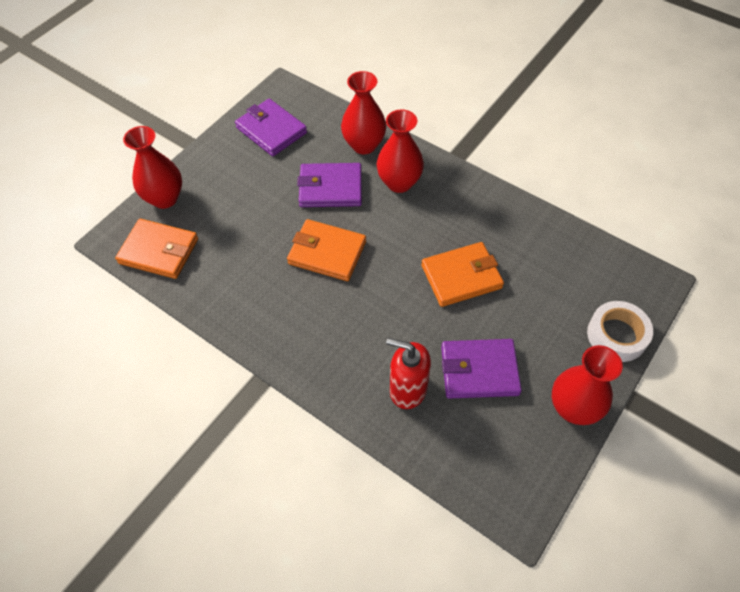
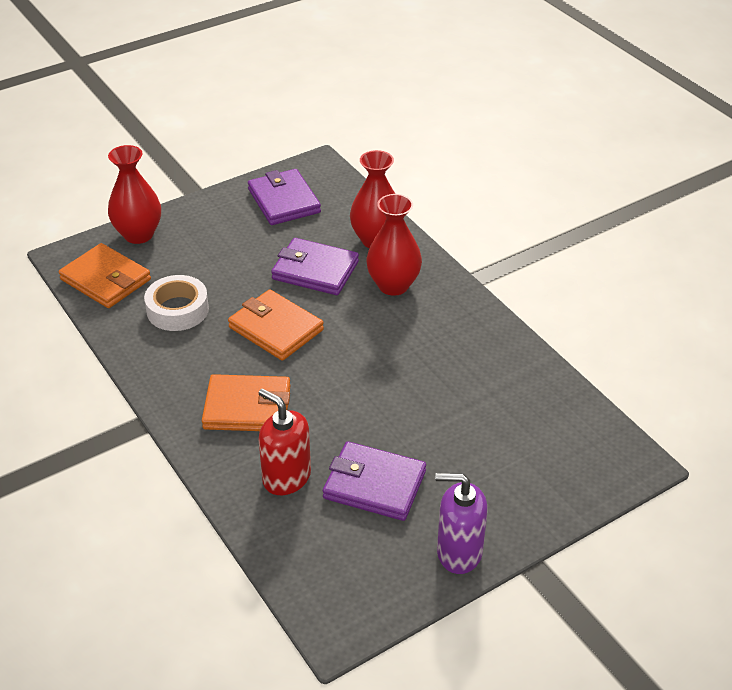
camera: 20 degrees right, 15 degrees down
(461, 277) = (408, 392): orange wallet -> orange wallet (247, 407)
(573, 408) = (459, 552): red vase -> purple soap dispenser
(616, 335) = (554, 500): white tape -> white tape (177, 310)

